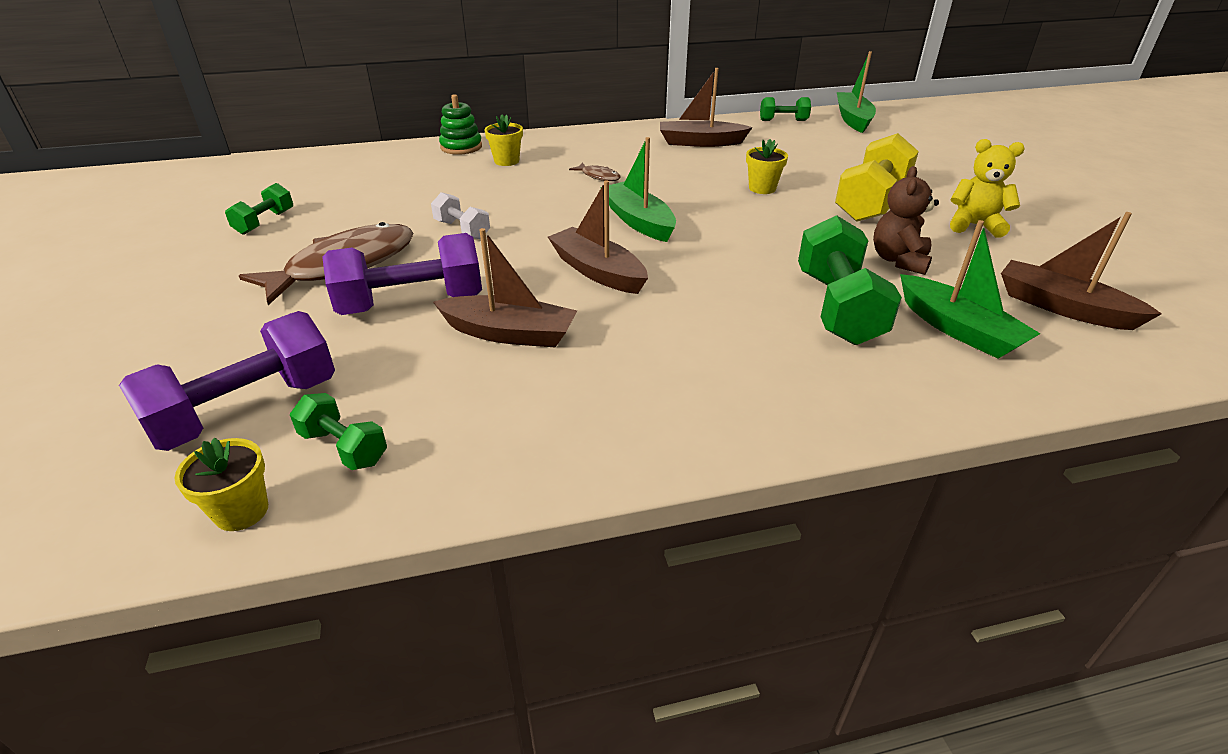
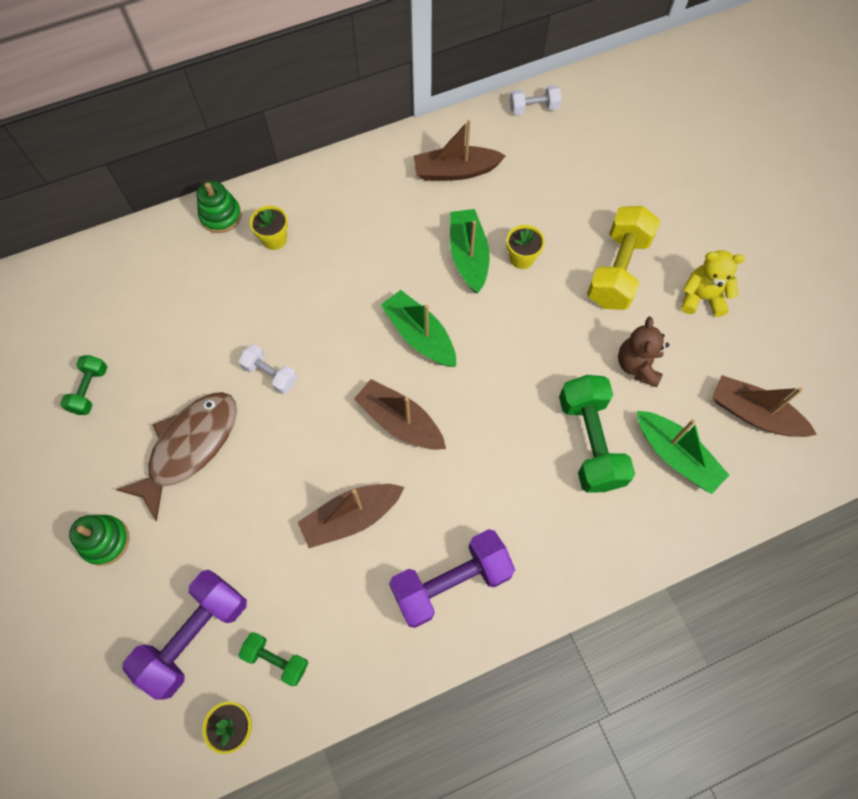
camera: 10 degrees left, 30 degrees up
(197, 319) = (105, 541): none -> green stacking toy
(411, 304) = (264, 492): purple dumbbell -> purple dumbbell (451, 582)
(509, 333) = (351, 517): brown boat -> brown boat turned 150 degrees clockwise
(599, 176) = (369, 257): brown fish -> none
(783, 121) = (533, 108): green dumbbell -> white dumbbell
(853, 119) = (603, 95): green boat -> green boat (468, 256)

